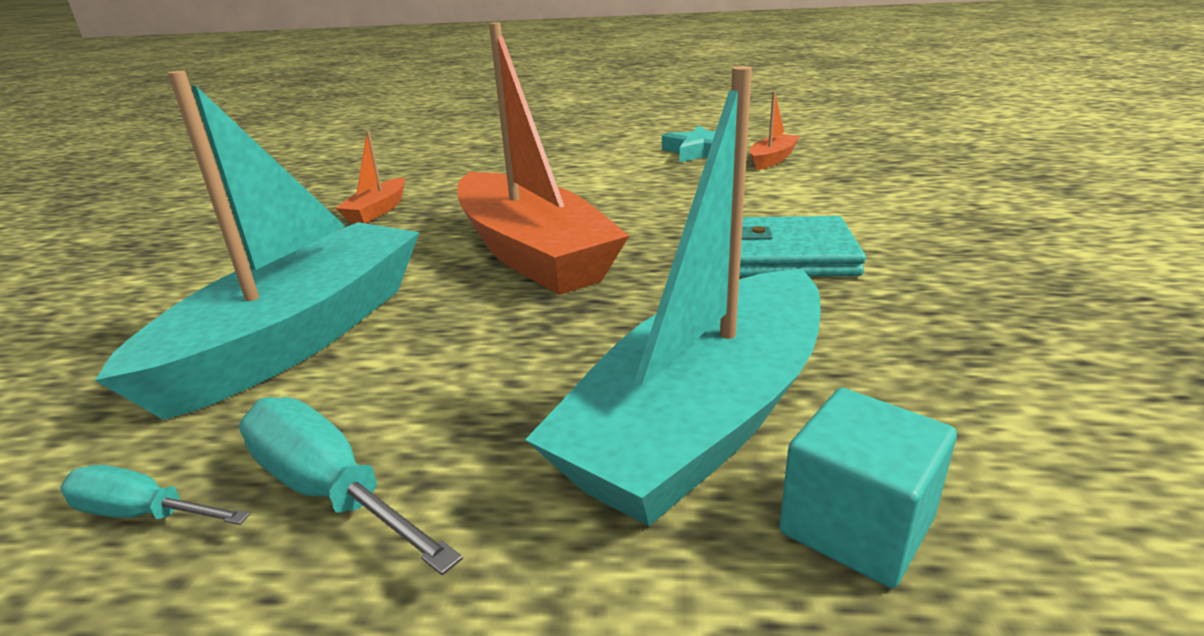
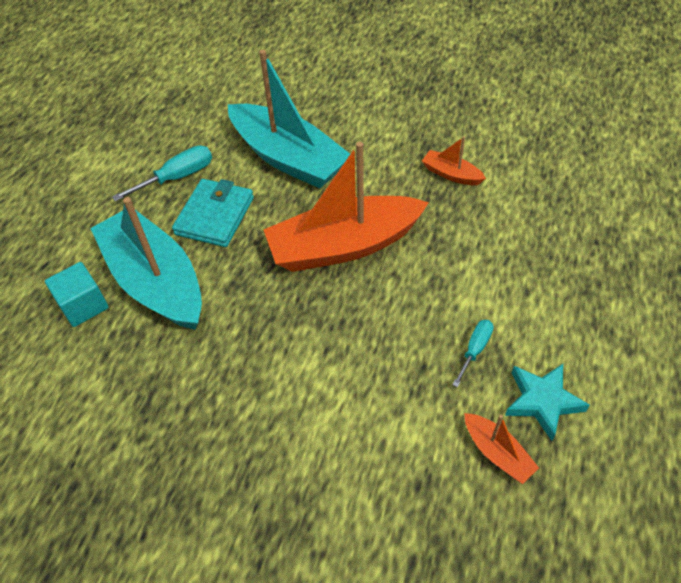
camera: 105 degrees right, 25 degrees up
(142, 513) = (191, 138): turquoise screwdriver -> turquoise screwdriver (475, 349)
(786, 255) = (284, 372): turquoise wallet -> turquoise wallet (215, 216)

